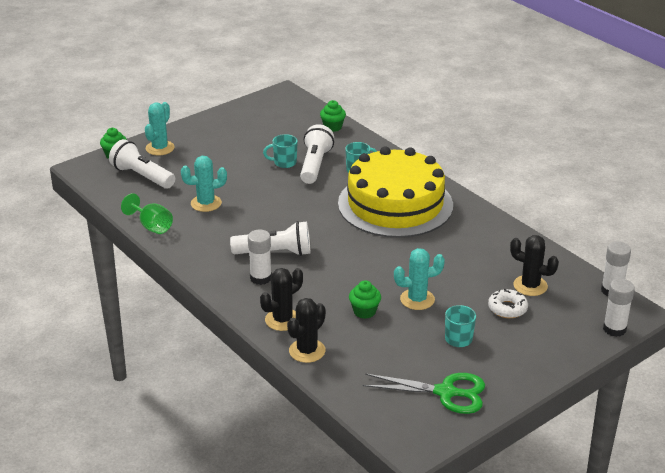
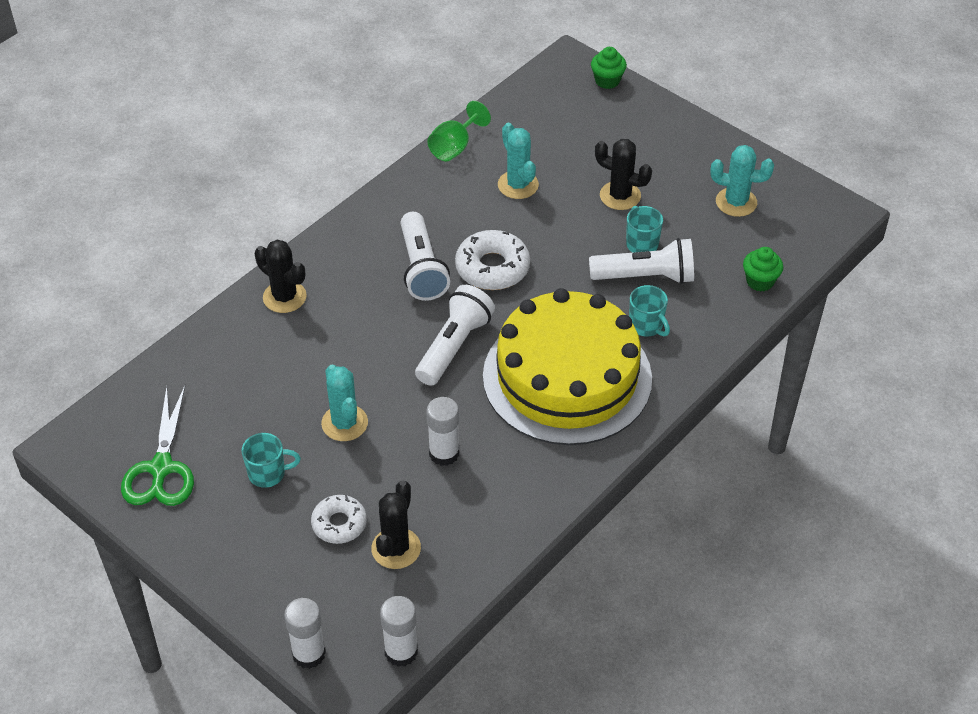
camera: 80 degrees right, 15 degrees up
(142, 176) = (564, 115): white flashlight -> white flashlight (454, 346)
(160, 148) = (638, 117): turquoise cactus -> turquoise cactus (736, 202)
(260, 278) = (365, 264): white glue stick -> white glue stick (444, 453)
(285, 222) = (492, 268): none -> white donut
(307, 351) = (228, 328): black cactus -> black cactus (620, 196)
(364, 311) = (311, 372): green cupcake -> none

